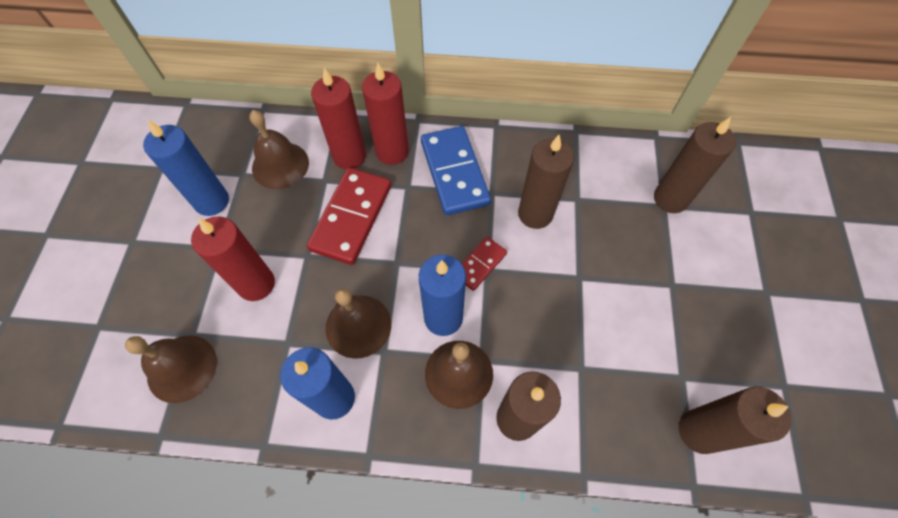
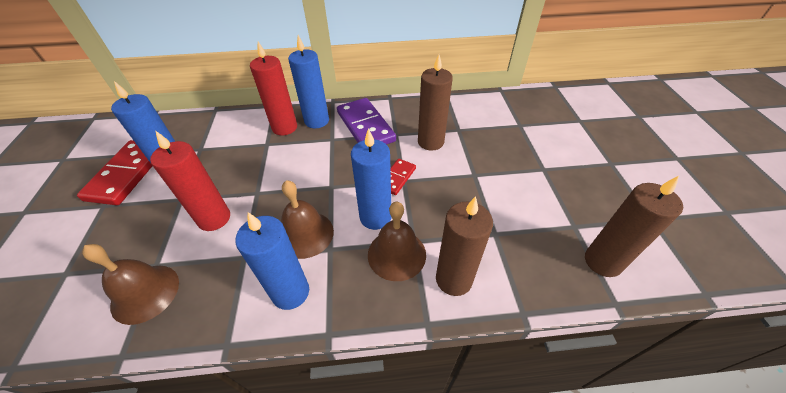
camera: 10 degrees left, 15 degrees down
(280, 165) = (230, 139): brown bell -> none
(351, 217) = (291, 163): red domino -> red domino (127, 174)
(392, 152) = (317, 121): red candle -> blue candle
(454, 172) = (365, 126): blue domino -> purple domino
(670, 199) = (523, 121): brown candle -> none

